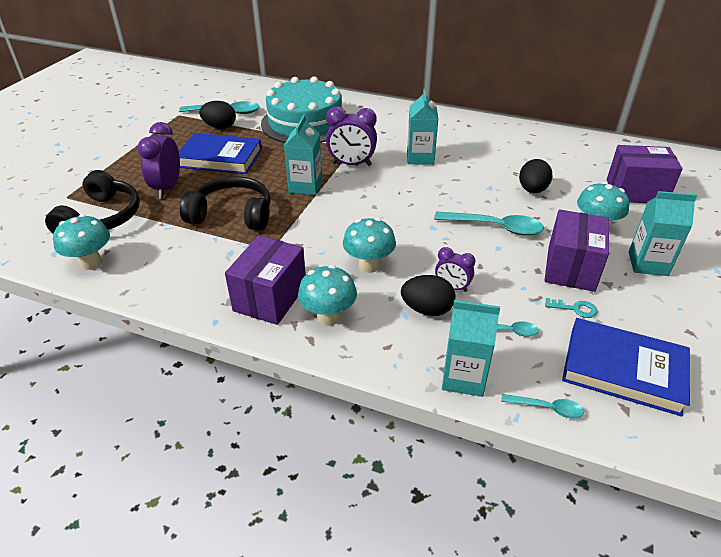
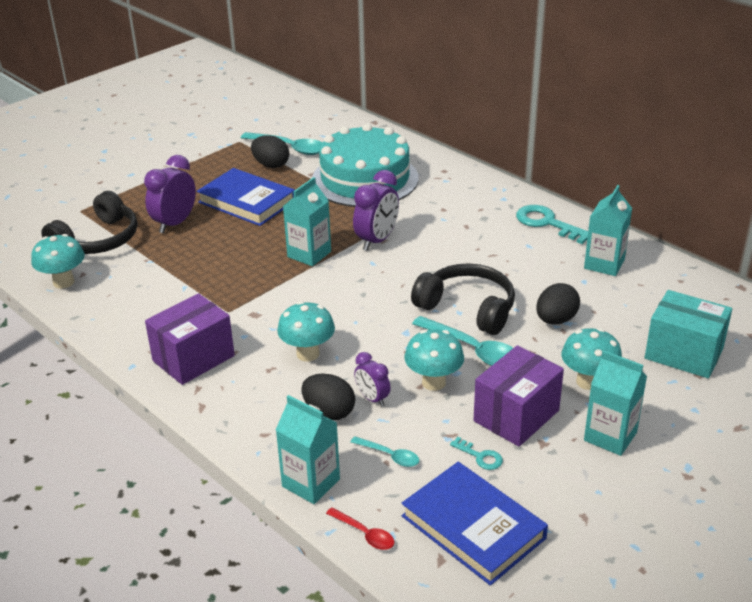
camera: 25 degrees right, 5 degrees down
(232, 215) = (216, 267): black headphones -> black headphones (467, 308)
(328, 317) = (232, 391): turquoise mushroom -> turquoise mushroom (433, 382)
(351, 164) = (377, 240): purple clock -> purple clock turned 90 degrees counterclockwise
(420, 158) = (459, 250): turquoise carton -> turquoise carton (604, 264)
(465, 126) = (547, 223): none -> turquoise key
(547, 408) = (364, 534): turquoise spoon -> red spoon
(636, 192) = (683, 354): purple box -> turquoise box

